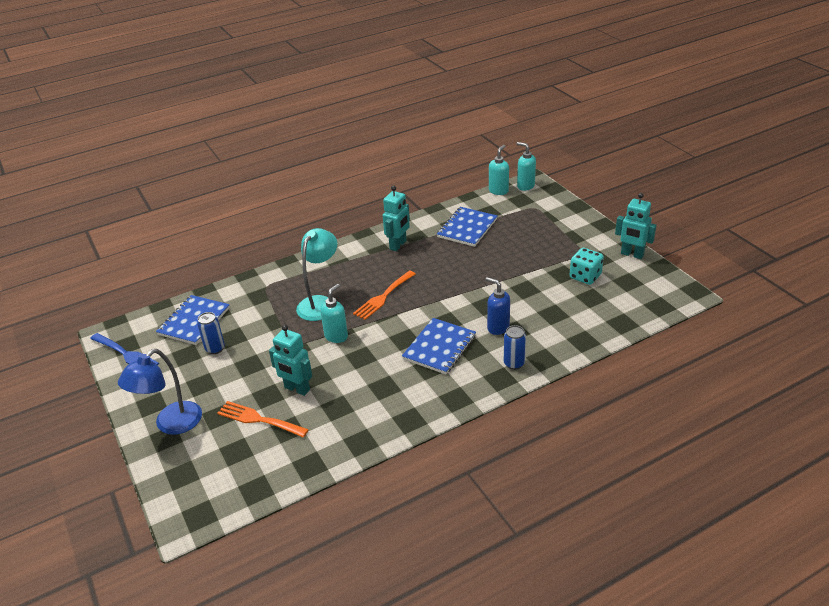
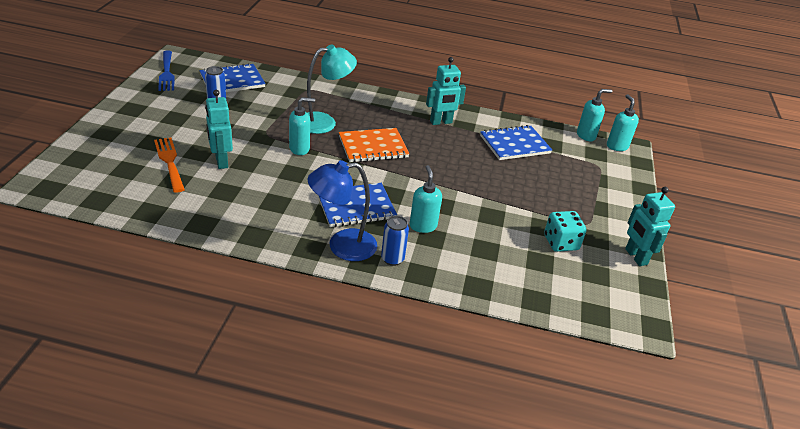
camera: 35 degrees right, 0 degrees up
(171, 424) = (122, 128): blue lamp -> blue lamp (342, 246)
(383, 297) = (373, 147): orange fork -> orange notebook
(498, 327) = (423, 226): blue soap dispenser -> turquoise soap dispenser

